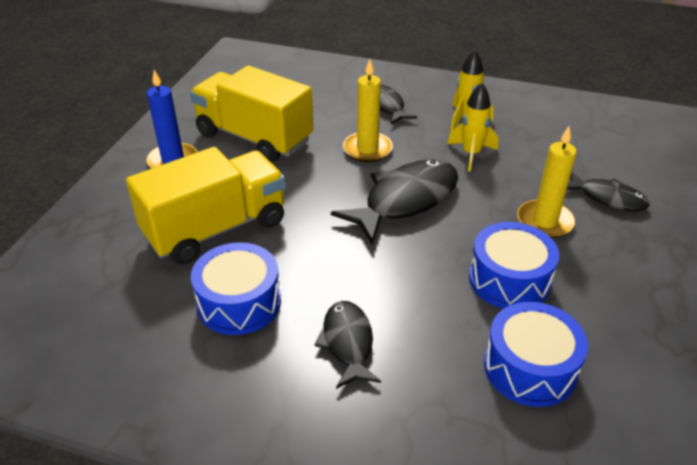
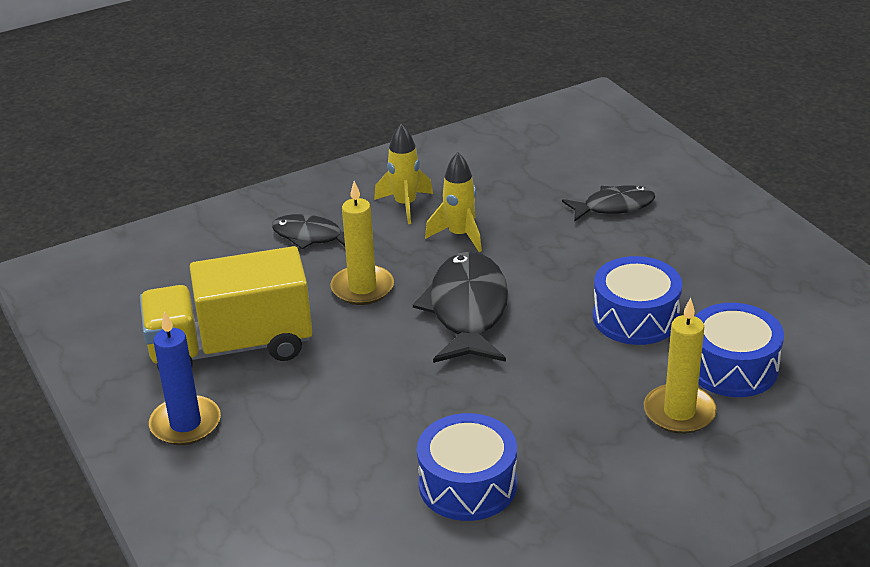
camera: 45 degrees left, 5 degrees down
(216, 229) = (344, 448): yellow truck -> none
(347, 343) = (595, 446): black fish -> none
(544, 221) = (597, 256): yellow candle -> yellow candle (679, 412)

